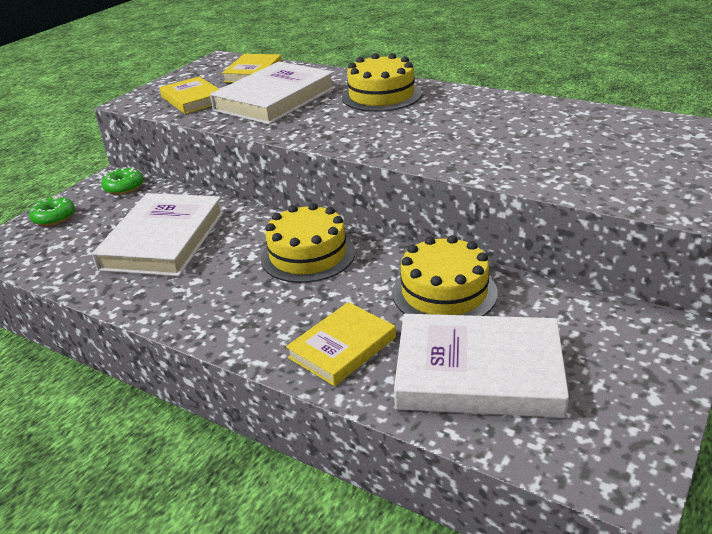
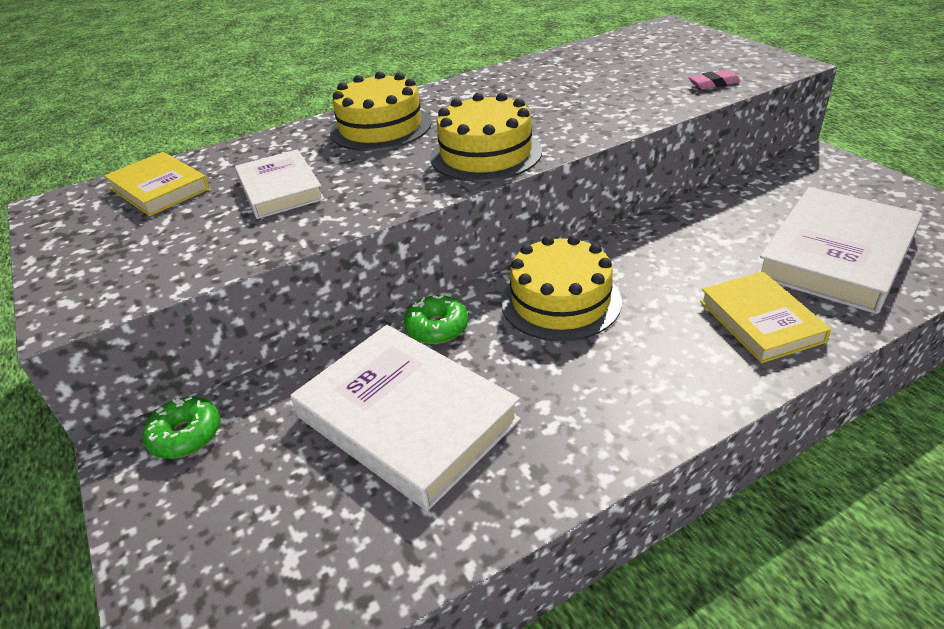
camera: 60 degrees left, 5 degrees up
(54, 217) = (181, 550): green donut -> green donut (437, 328)
(193, 99) = (168, 251): yellow book -> none
(275, 99) = (280, 189): white book -> white book, size x0.61
(444, 292) = (699, 238): yellow cake -> yellow cake (486, 154)
(609, 189) = (714, 84): none -> pink eraser

